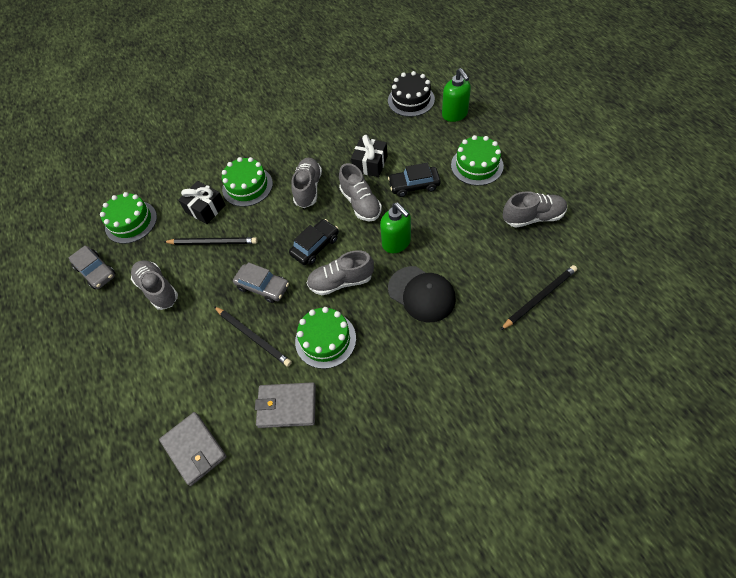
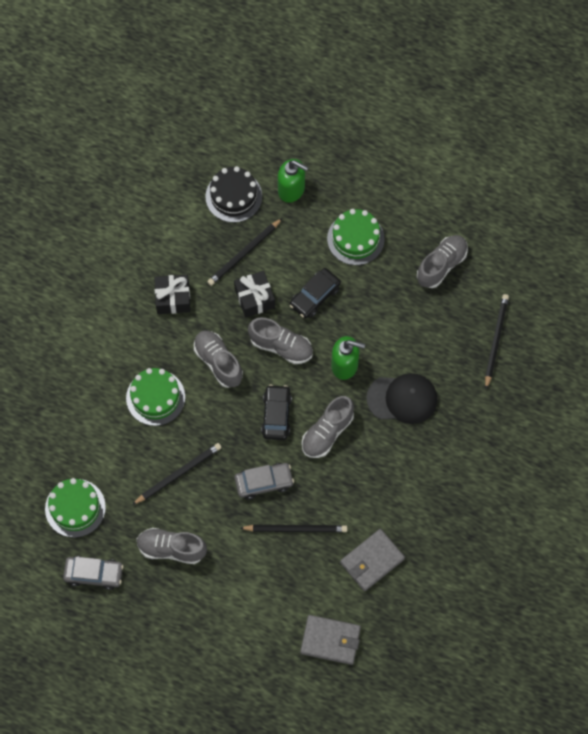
camera: 45 degrees left, 10 degrees up
(205, 208) = (136, 446): black gift -> black gift (173, 298)
(325, 339) = (357, 490): green cake -> none
(388, 134) = (244, 253): none -> black pencil

